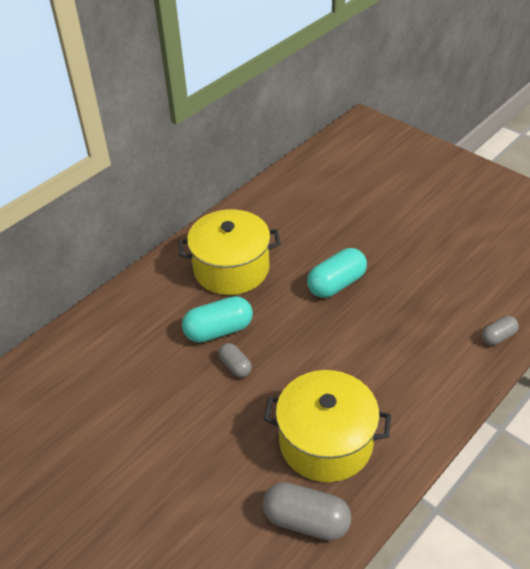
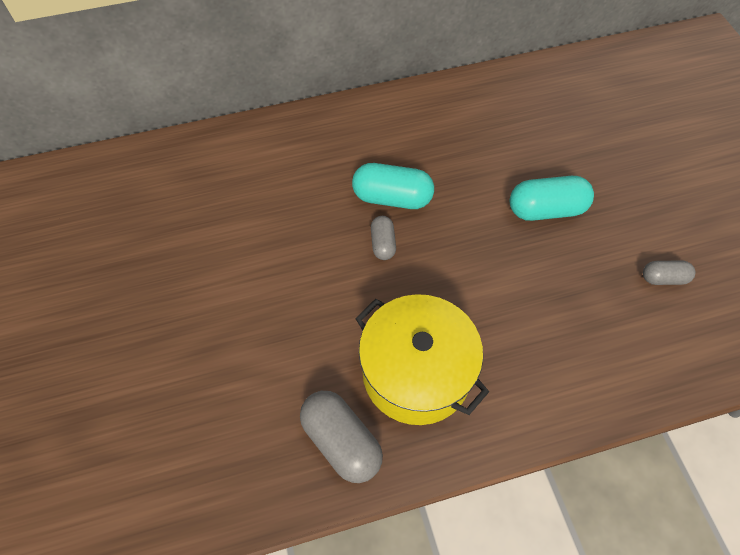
camera: 30 degrees right, 15 degrees up
(231, 268) = (449, 139): yellow pot -> none
(498, 337) = (689, 366): grey capsule -> grey capsule (663, 278)

